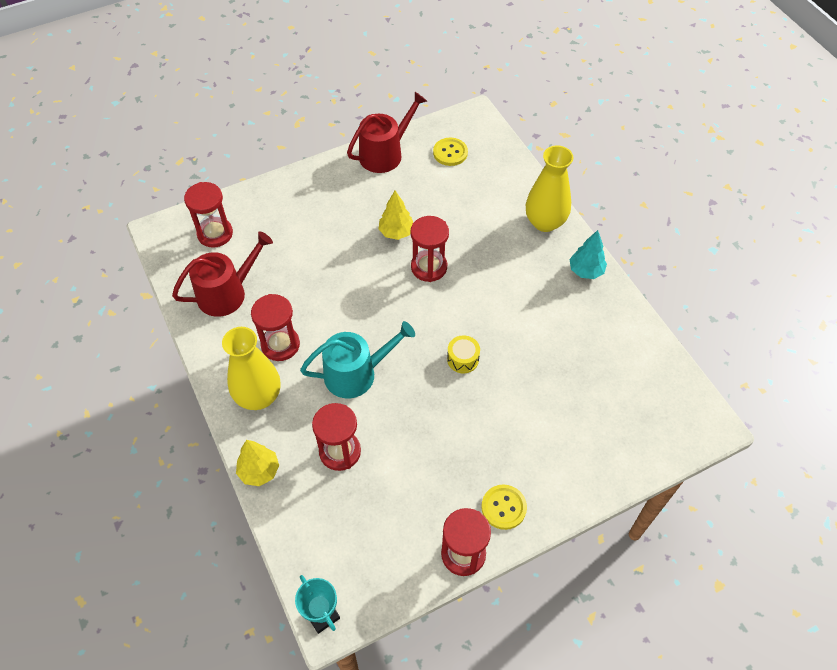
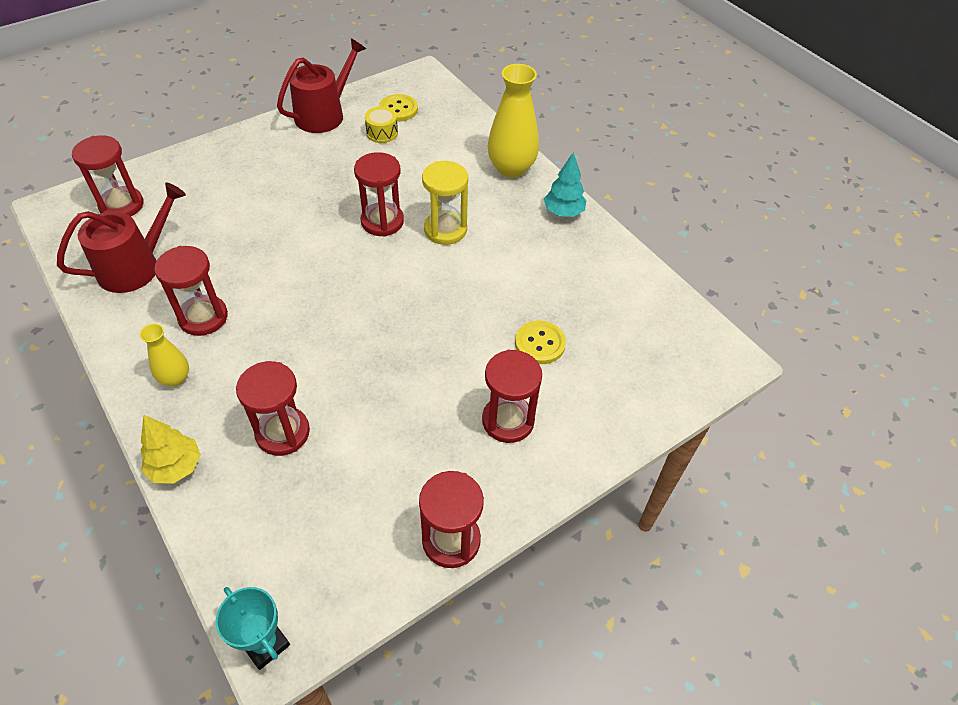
camera: 10 degrees left, 5 degrees down
(258, 396) = (175, 378): yellow vase -> yellow vase, size x0.55
(356, 373) = (300, 341): turquoise watering can -> none
(396, 232) = (341, 189): yellow tree -> none
(463, 359) = (430, 314): yellow drum -> yellow drum (382, 133)
(481, 280) = (445, 230): none -> yellow hourglass
(503, 507) = (497, 477): yellow button -> yellow button (540, 343)
(517, 460) = (508, 421): none -> red hourglass

